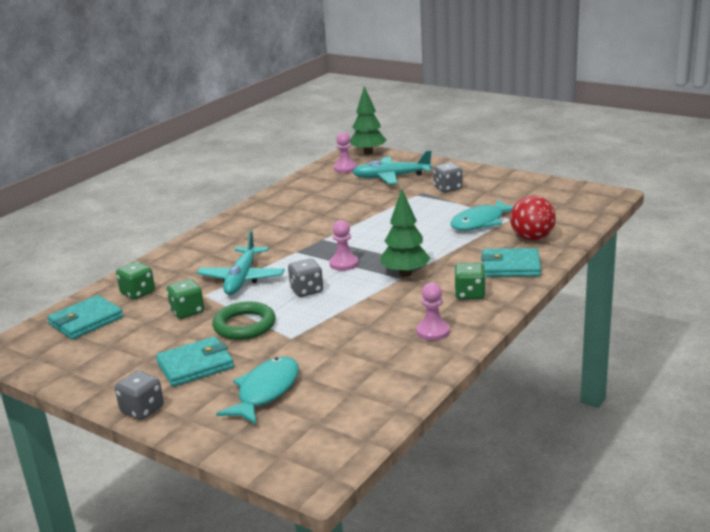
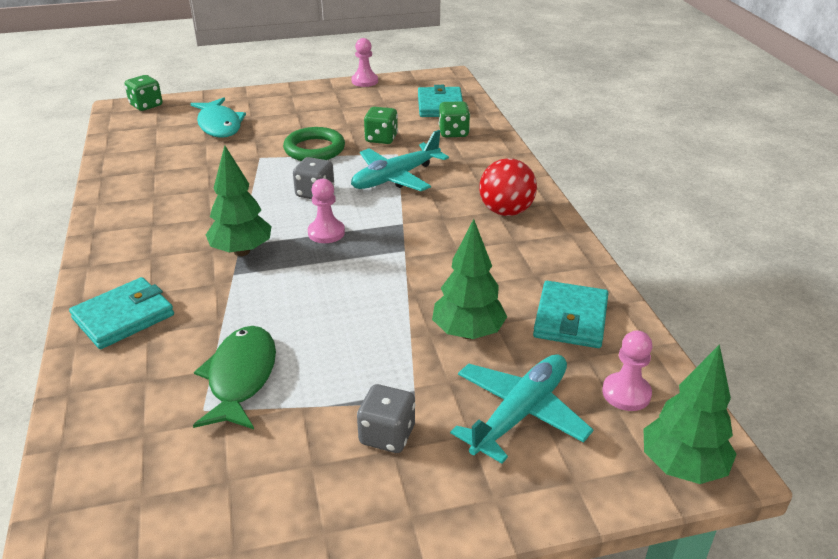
camera: 130 degrees right, 10 degrees up
(142, 410) = (284, 91): grey dice -> none
(195, 365) = (298, 117): turquoise wallet -> turquoise wallet (570, 318)
(242, 278) = (396, 177): turquoise plane -> turquoise plane turned 90 degrees counterclockwise
(362, 201) = (468, 333): none -> green tree
(433, 332) = (139, 209): pink pawn -> pink pawn (364, 81)
(470, 294) = (140, 259): green dice -> green dice (146, 105)
(481, 222) = (241, 377): turquoise fish -> green fish
(532, 238) = (133, 382): red ball -> red ball (506, 211)

